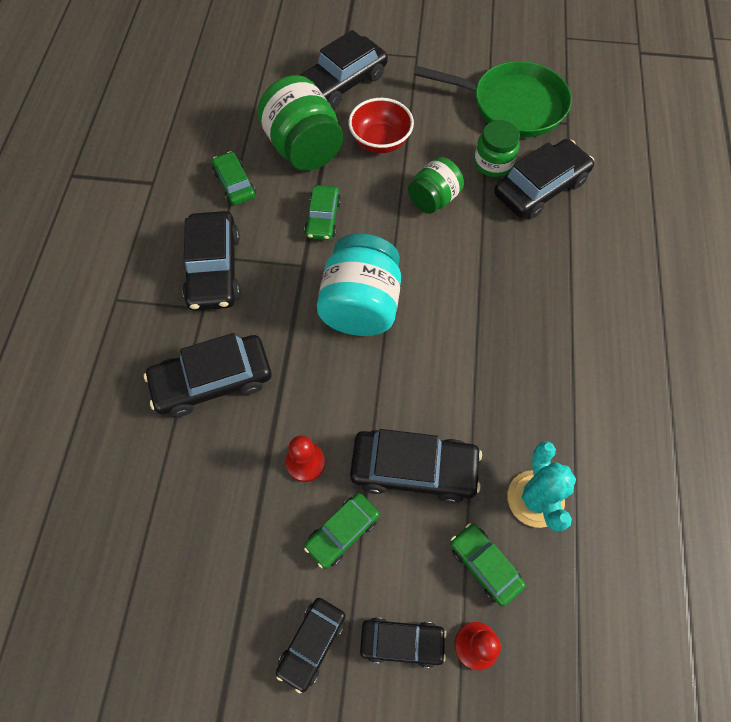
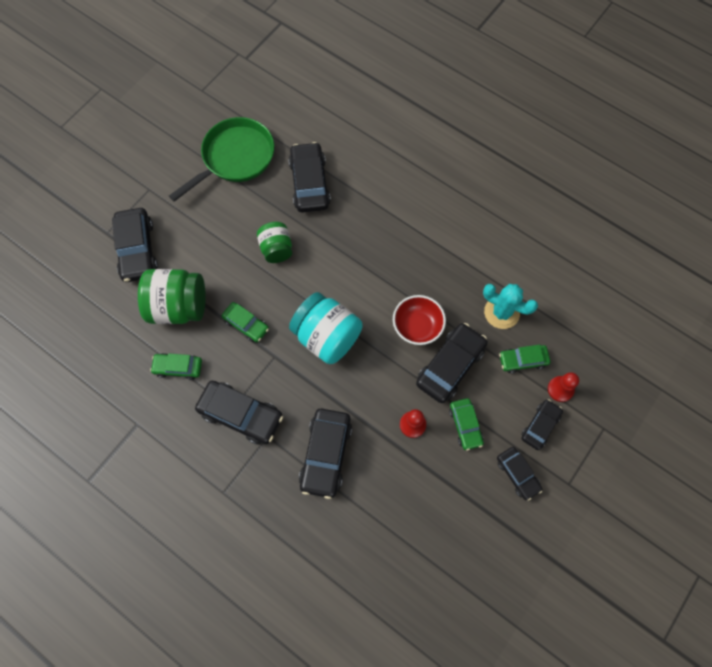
camera: 60 degrees left, 5 degrees up
(380, 141) = (207, 254): red bowl -> red bowl (417, 327)
(493, 163) = (273, 198): green jar -> none

